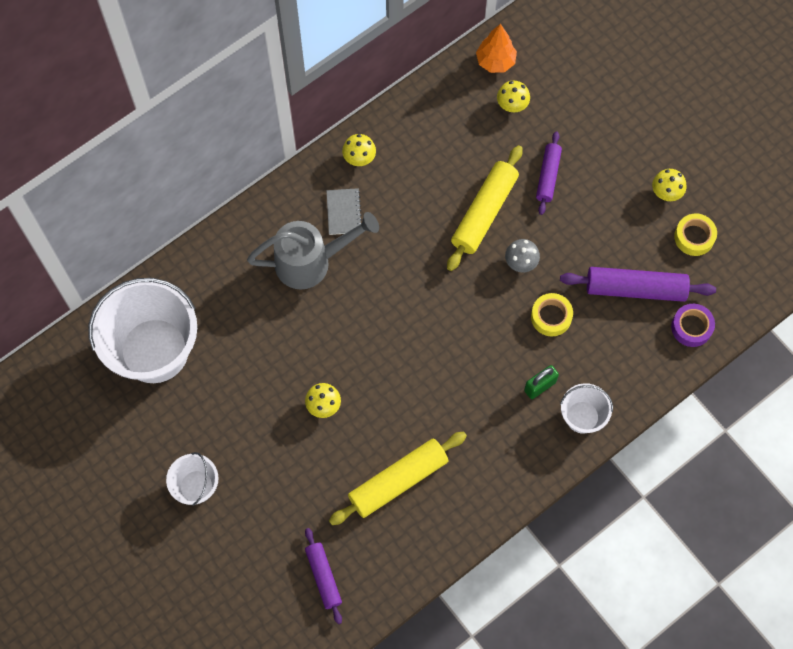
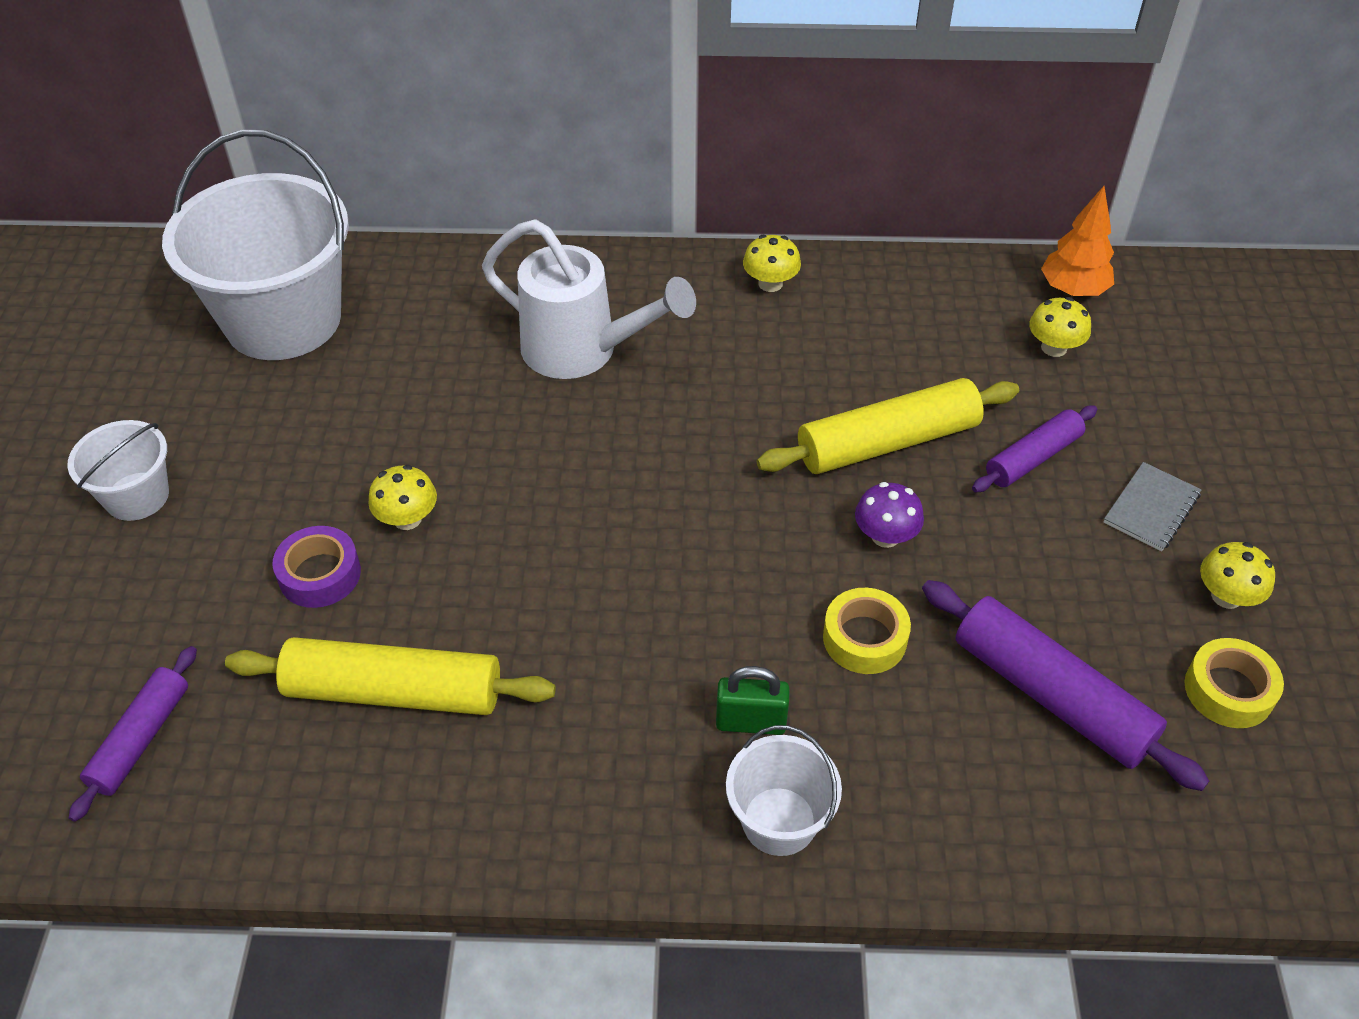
camera: 40 degrees right, 20 degrees down
(311, 262) = (581, 351): grey watering can -> white watering can
(344, 212) = (685, 326): grey notebook -> grey notebook (1151, 508)
(521, 262) = (885, 536): grey mushroom -> purple mushroom
(691, 327) = (1111, 824): purple tape -> purple tape (320, 574)

